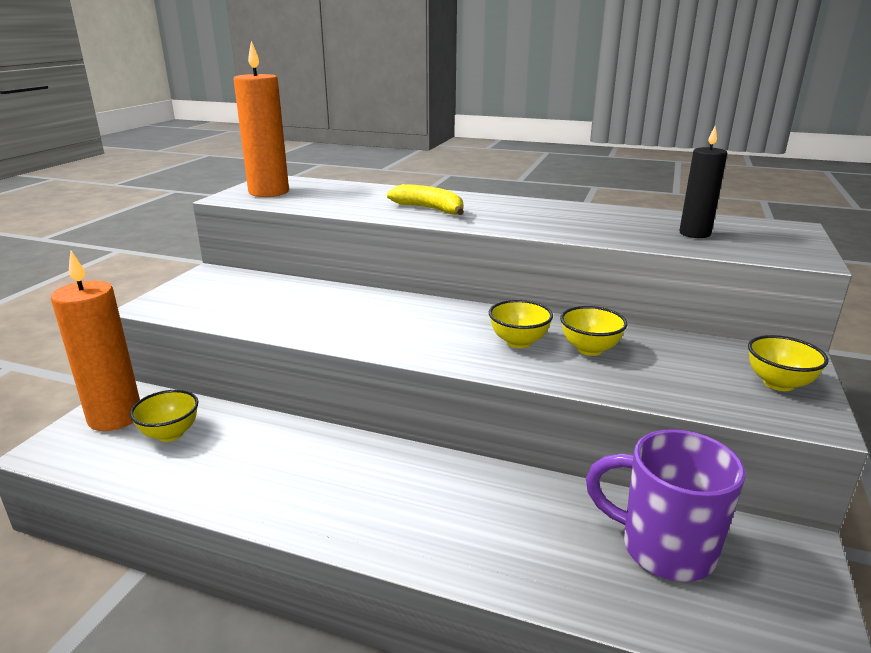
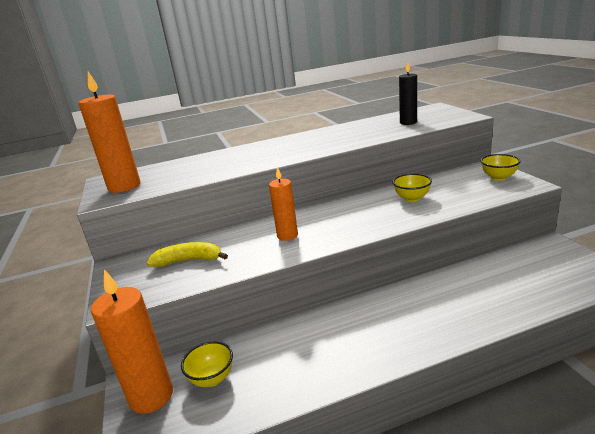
camera: 35 degrees left, 0 degrees up
(376, 320) = (287, 235): none -> orange candle
(430, 209) = (258, 157): yellow banana -> yellow banana (189, 260)
(518, 342) = (377, 210): yellow bowl -> none
(663, 548) = (520, 272): purple mug -> none

